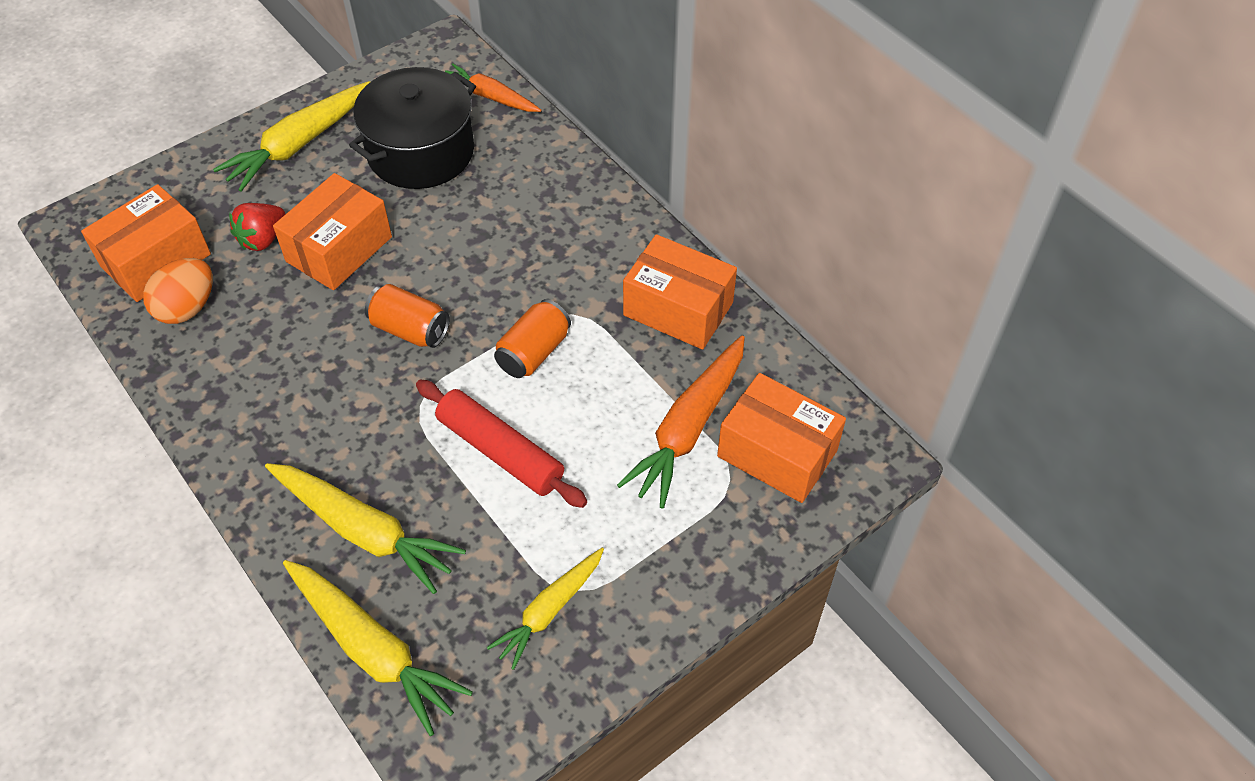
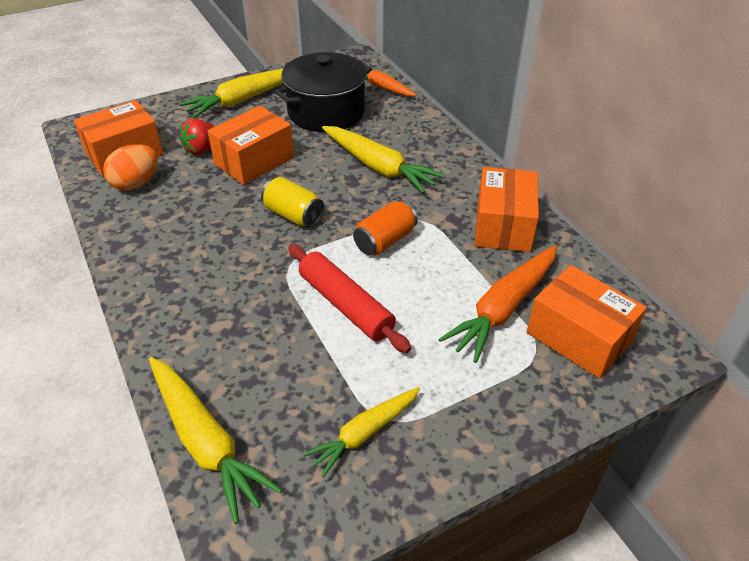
camera: 10 degrees right, 10 degrees down
(364, 531) = (223, 348): yellow carrot -> yellow carrot (378, 167)
(410, 329) = (293, 215): orange can -> yellow can
(678, 309) = (503, 226): orange box -> orange box turned 60 degrees clockwise

